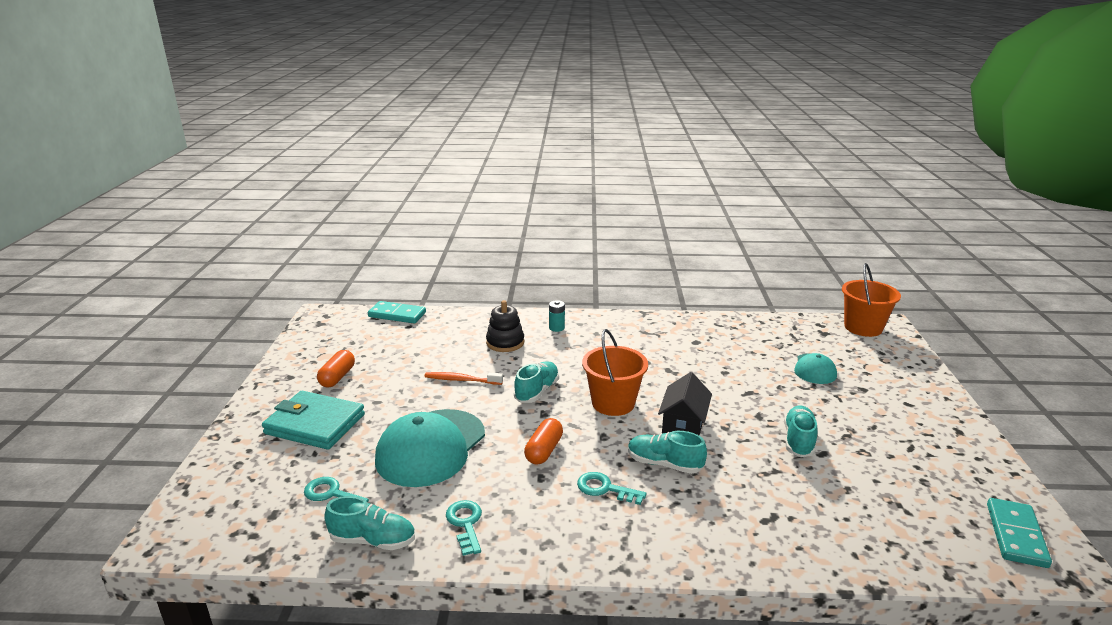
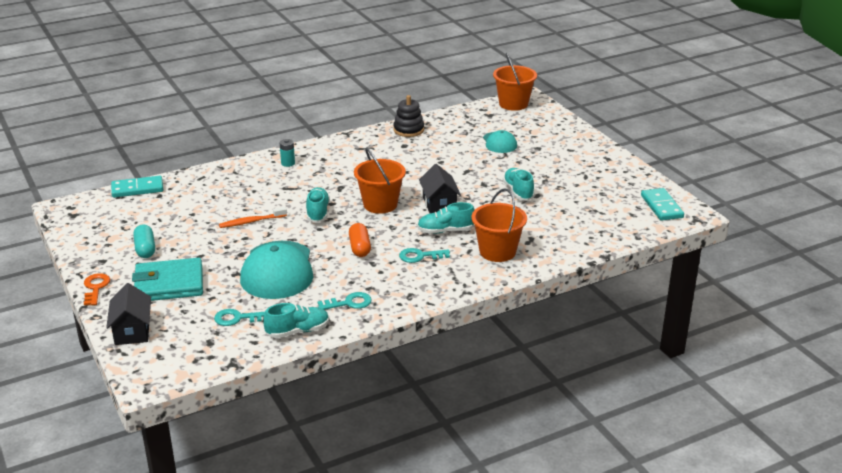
camera: 30 degrees left, 5 degrees up
(223, 467) = (132, 331): none -> black house
(251, 404) = (95, 288): none -> orange key
(337, 377) = (145, 249): orange capsule -> turquoise capsule
(465, 524) = (349, 303): turquoise key -> turquoise key turned 120 degrees clockwise
(505, 342) = (257, 185): black stacking toy -> black stacking toy (408, 130)
(712, 520) = (497, 252): none -> orange bucket

